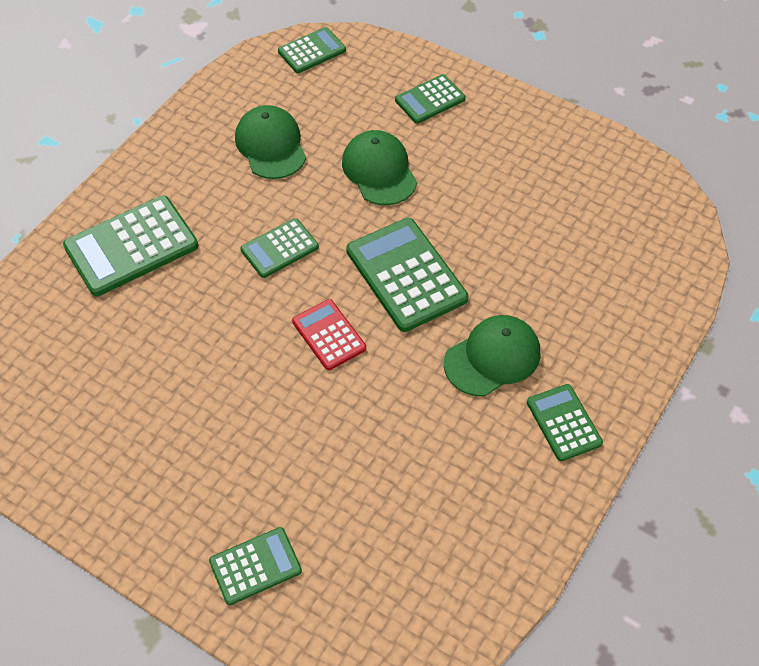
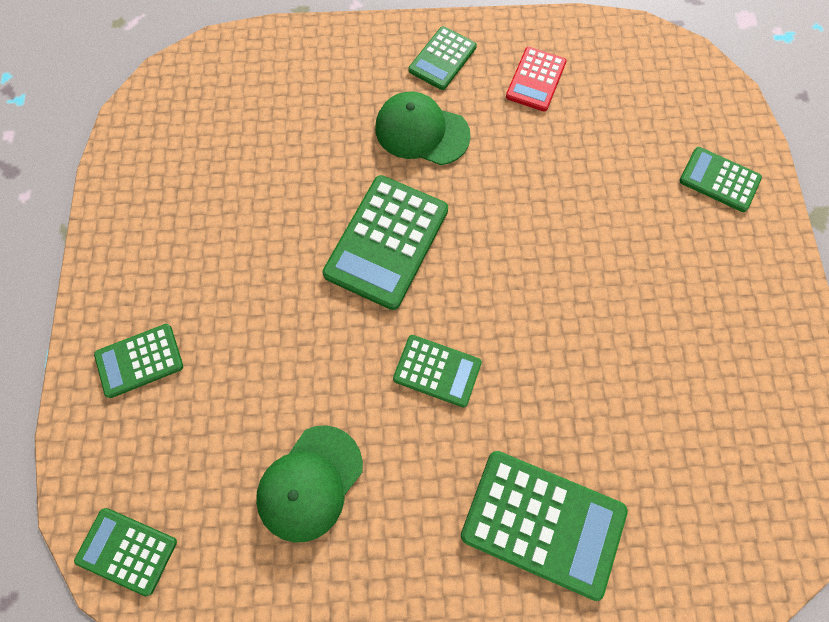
camera: 125 degrees left, 15 degrees up
(329, 335) = (495, 262): red calculator -> red calculator (535, 80)
(379, 171) = (275, 345): green cap -> none
(430, 99) = (139, 360): green calculator -> green calculator turned 135 degrees clockwise

